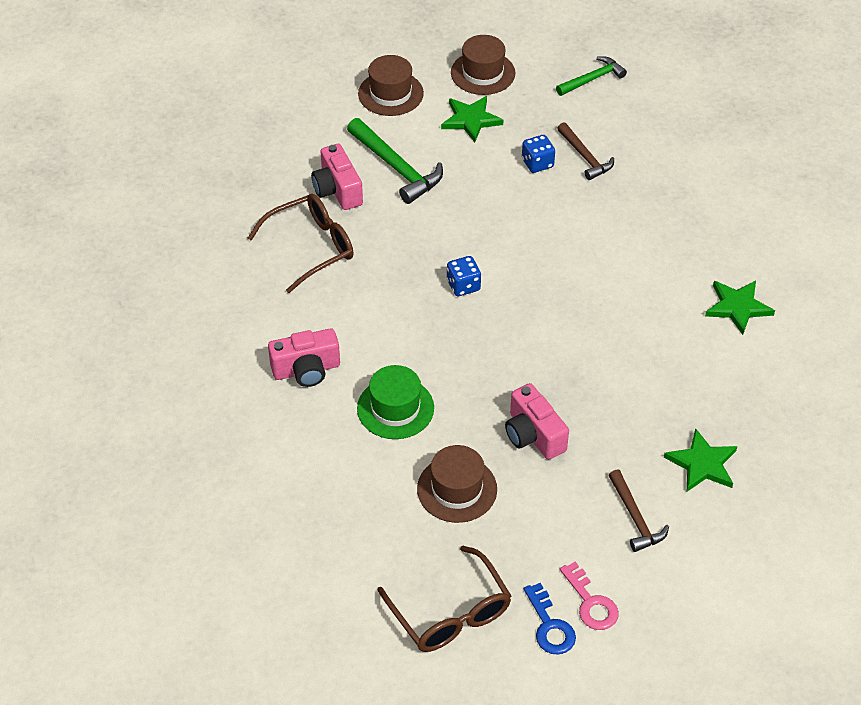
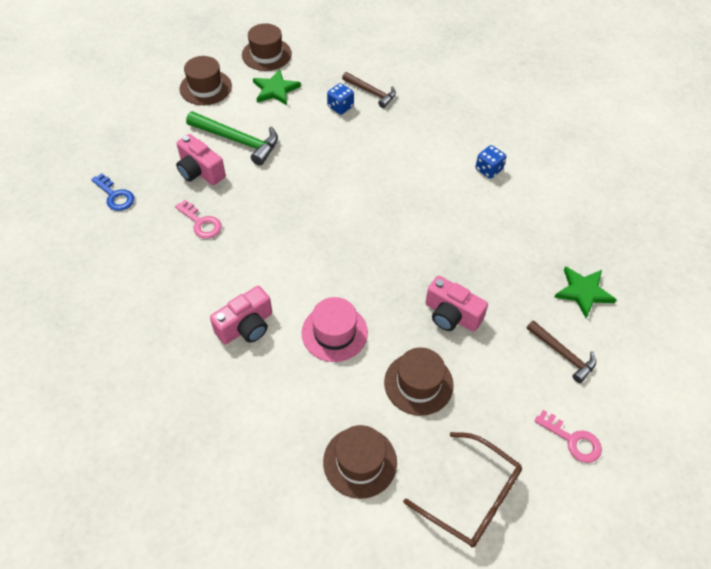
camera: 25 degrees left, 5 degrees up
(311, 247) = (201, 223): brown glasses -> pink key
(354, 539) = (360, 462): none -> brown hat
(395, 408) = (334, 333): green hat -> pink hat
(463, 286) = (335, 215): blue dice -> blue dice (488, 169)
(550, 626) = (554, 474): blue key -> blue key (115, 196)
(592, 79) = (346, 37): green hammer -> none
(737, 307) = (536, 166): green star -> none

